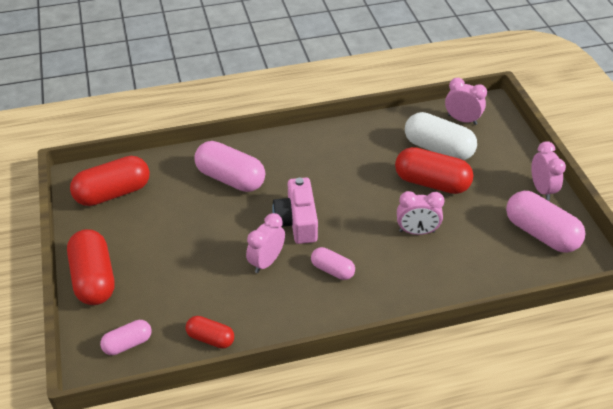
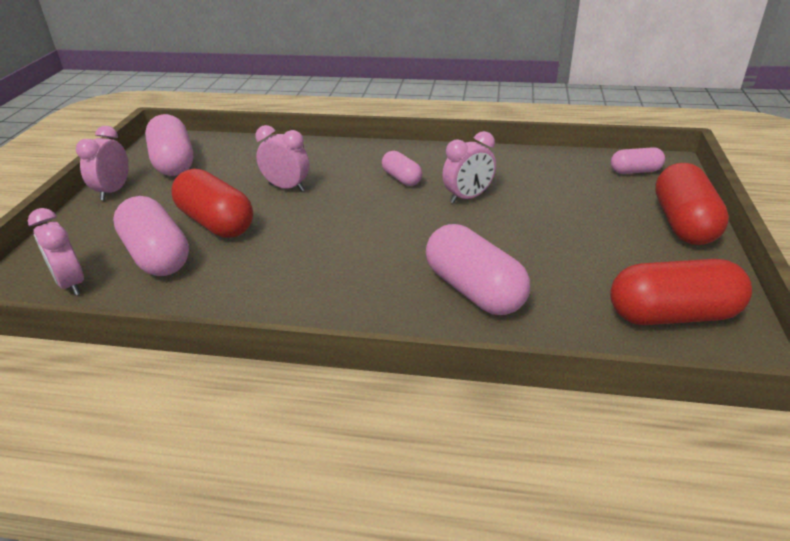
camera: 155 degrees left, 10 degrees down
(210, 338) = (549, 160): red capsule -> none
(297, 221) = (410, 223): pink camera -> none
(438, 149) = (157, 256): white capsule -> pink capsule

